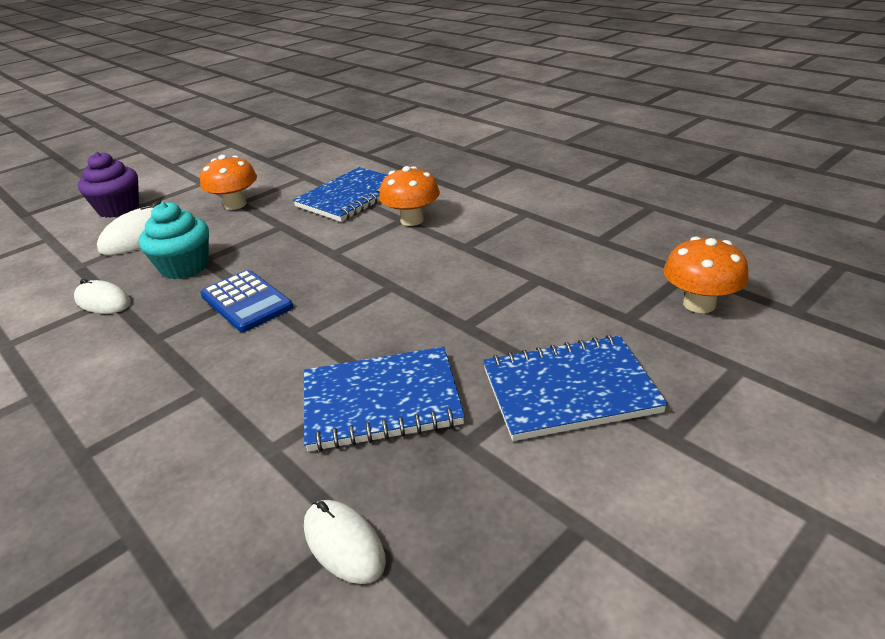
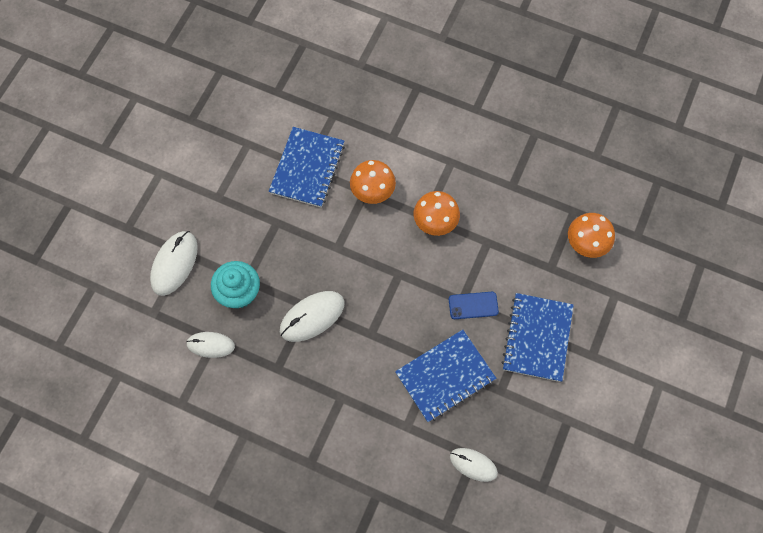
camera: 25 degrees left, 35 degrees up
(119, 209) = (116, 231): purple cupcake -> none
(235, 205) = (216, 201): orange mushroom -> orange mushroom (435, 222)
(246, 301) = (312, 317): blue calculator -> white mouse
(479, 333) = (473, 305): none -> blue phone
(569, 390) = (537, 338): blue notebook -> blue notebook turned 45 degrees counterclockwise

